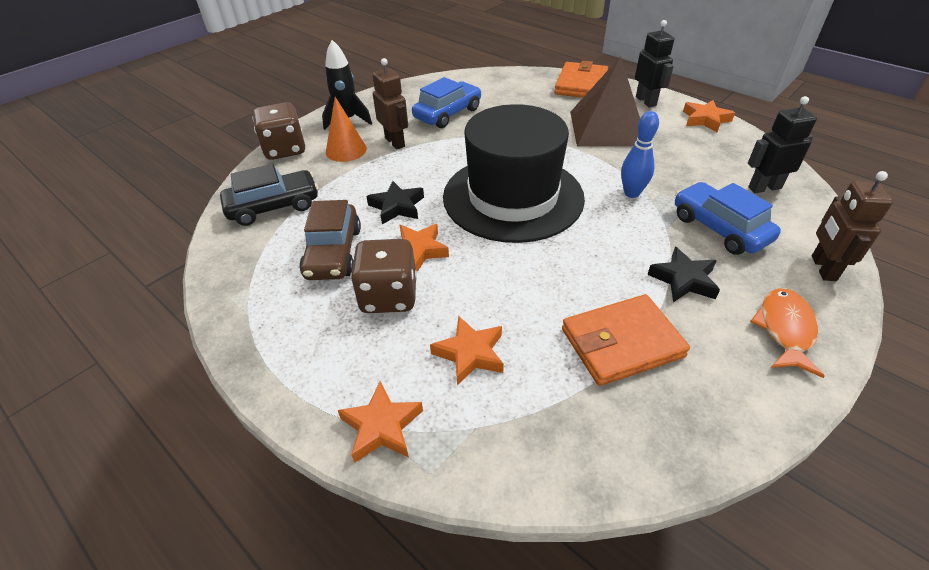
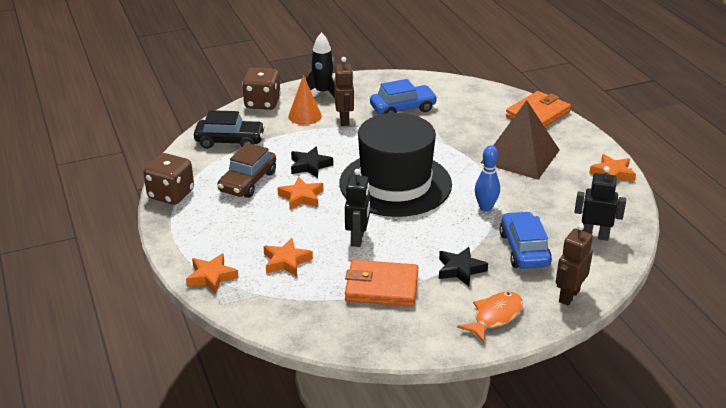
camera: 25 degrees right, 10 degrees down
(388, 296) = (263, 217): brown dice -> brown dice (171, 194)
(646, 101) = (579, 144): black robot -> black robot (358, 238)

